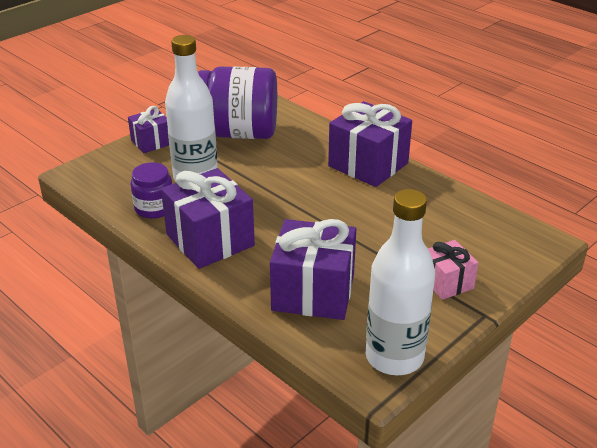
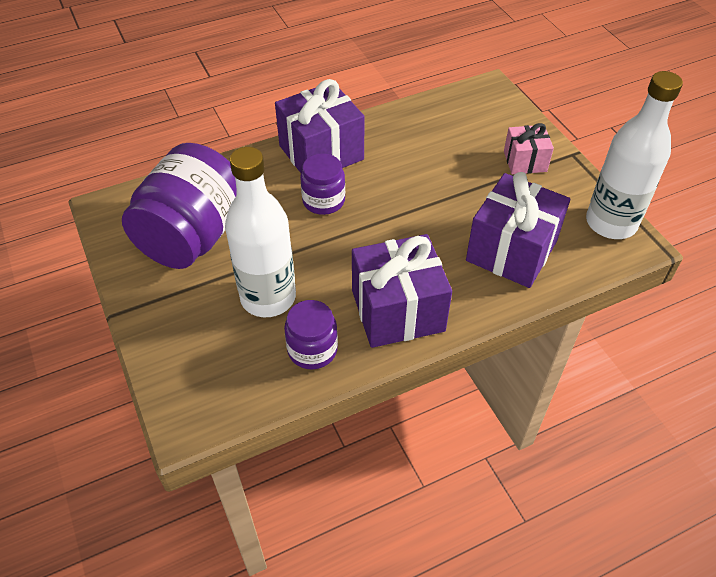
camera: 70 degrees left, 15 degrees up
(151, 142) = (159, 325): purple gift -> none
(311, 178) = (323, 201): none -> purple jar

